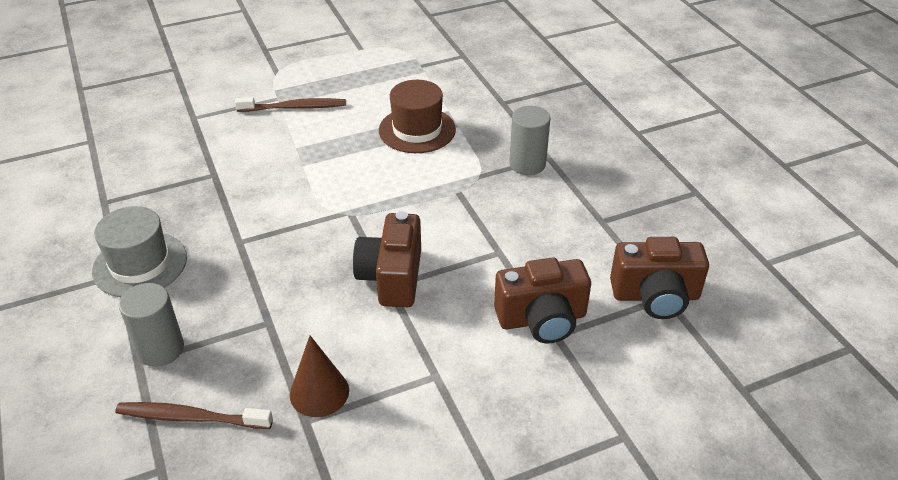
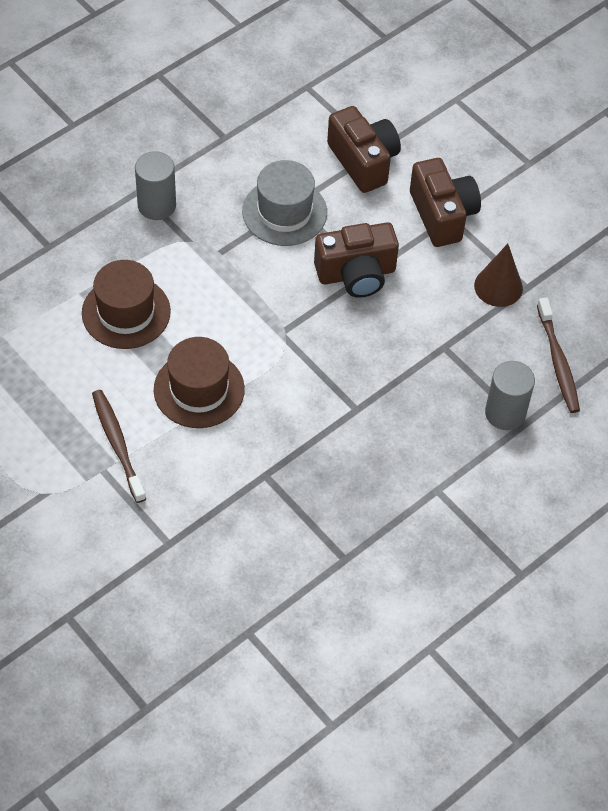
camera: 110 degrees left, 15 degrees up
(140, 264) = (418, 478): grey hat -> grey hat (284, 212)
(318, 154) = (199, 389): none -> brown hat
(655, 296) = (308, 93): brown camera -> brown camera (442, 215)

